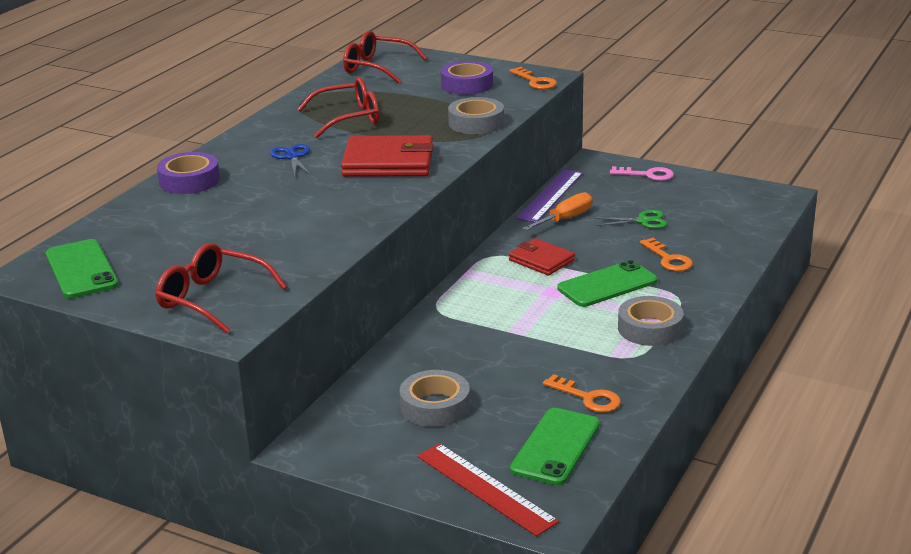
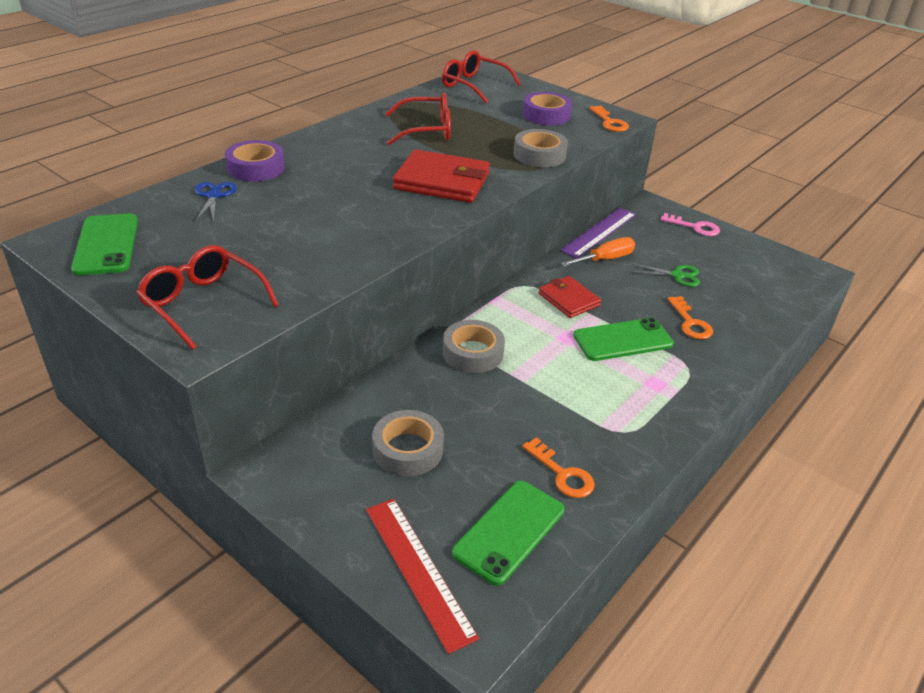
camera: 10 degrees right, 10 degrees up
(292, 157) = (358, 160): blue scissors -> blue scissors (214, 196)
(650, 328) = (650, 401): grey tape -> grey tape (472, 353)

